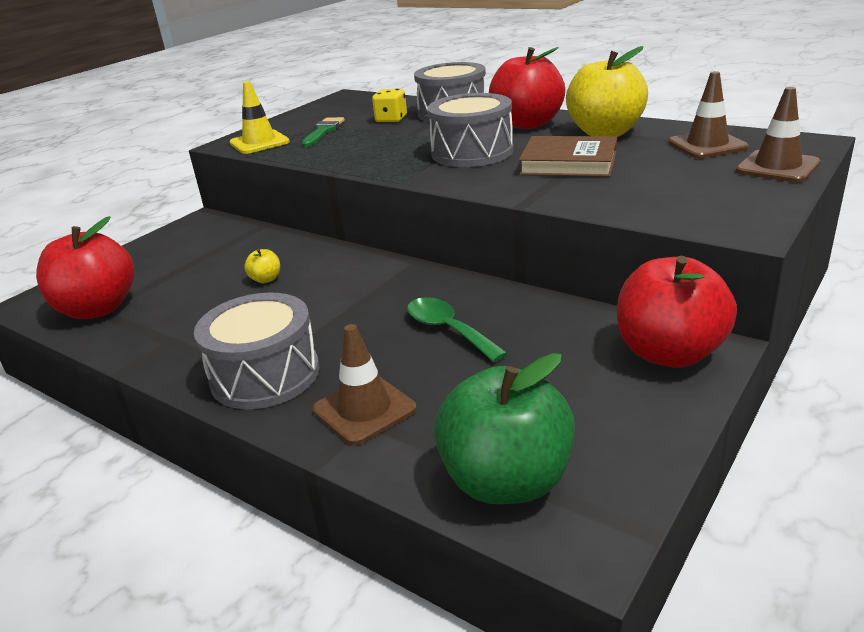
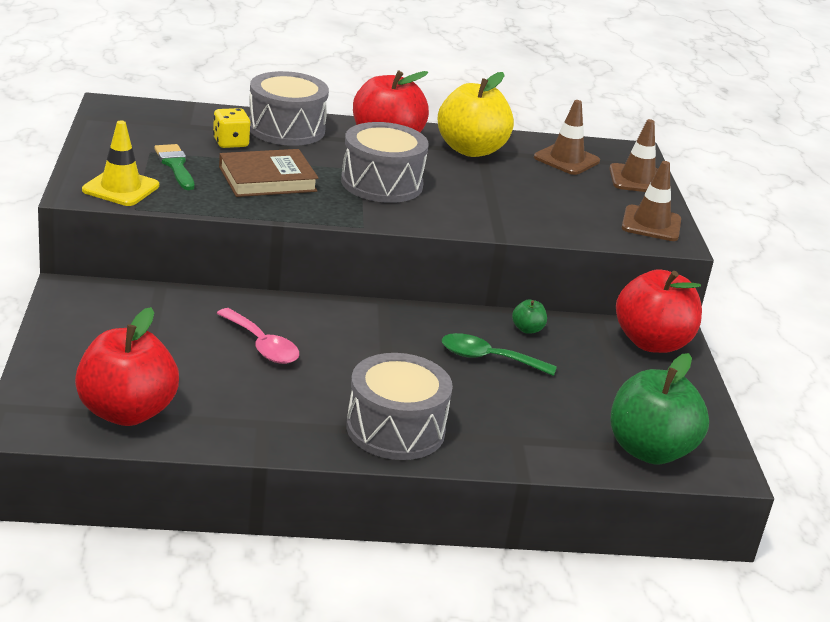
camera: 45 degrees left, 0 degrees up
(266, 279) = (262, 345): yellow apple -> pink spoon
(364, 409) = (507, 433): brown traffic cone -> brown traffic cone (651, 224)
(529, 310) = (527, 329): none -> green apple
(568, 163) = (483, 189): brown book -> brown book (267, 179)

